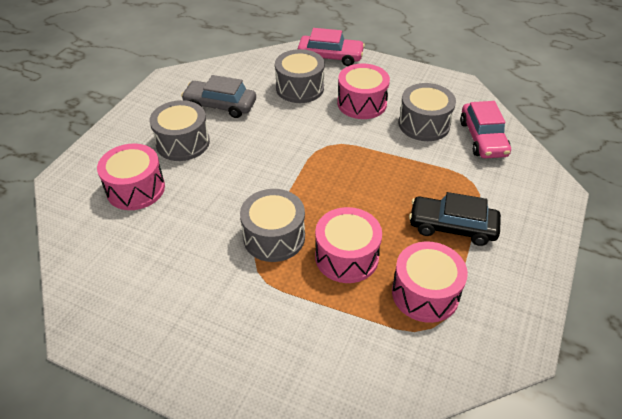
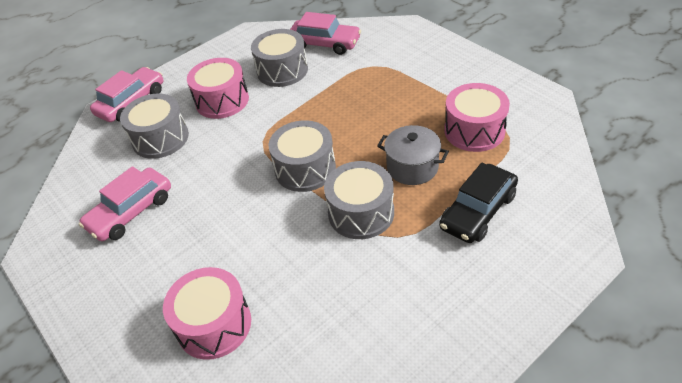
camera: 60 degrees left, 0 degrees up
(183, 143) = (168, 261): grey drum -> grey drum (305, 169)
(220, 105) = (131, 212): grey car -> pink car
(346, 257) = (412, 167): pink drum -> grey pot
(452, 226) = (413, 93): black car -> black car (478, 211)

